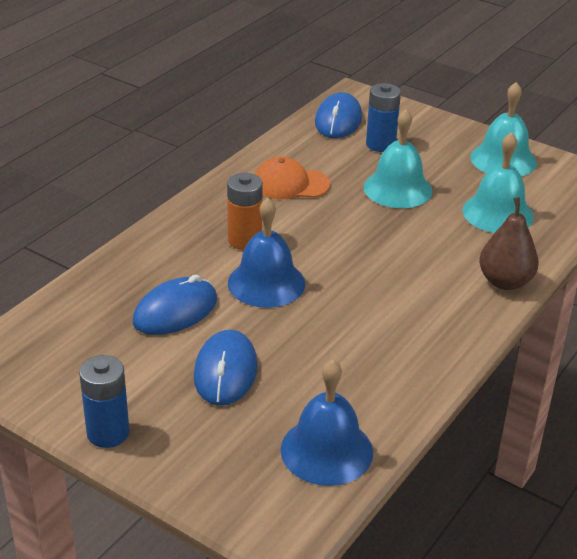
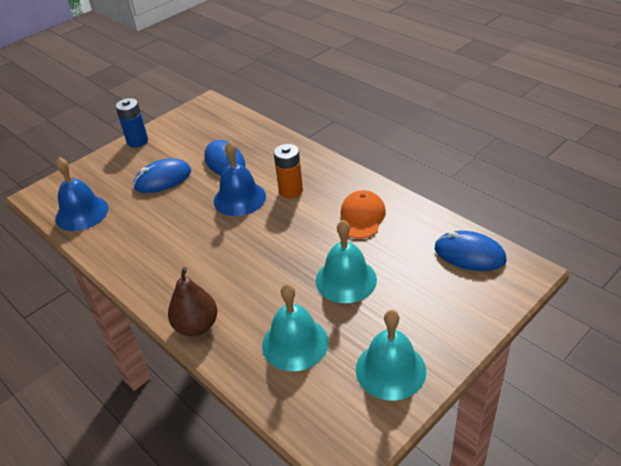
camera: 105 degrees right, 5 degrees up
(225, 372) = (163, 179): blue mouse -> blue mouse turned 45 degrees counterclockwise
(380, 144) = (423, 278): blue battery -> none

